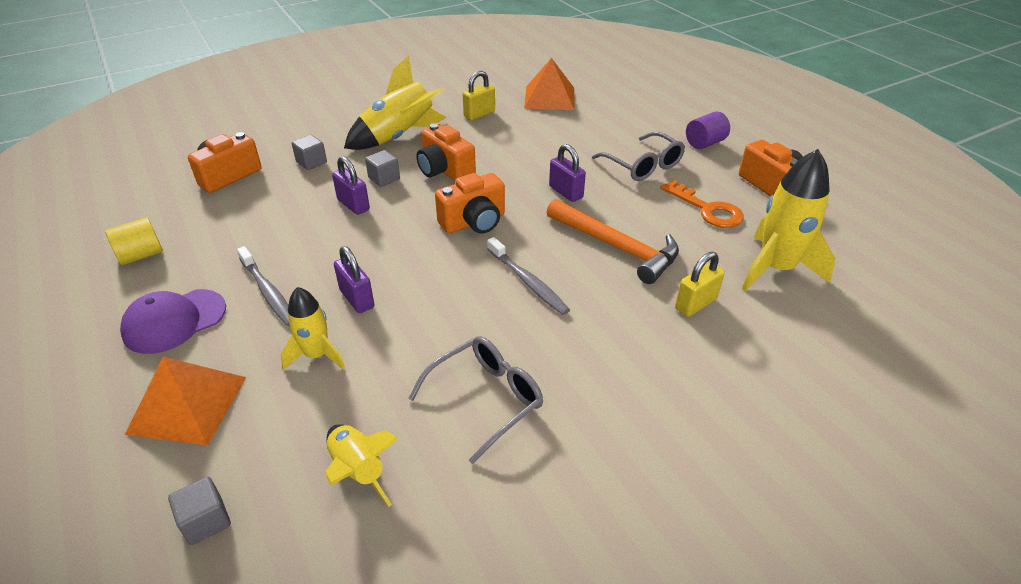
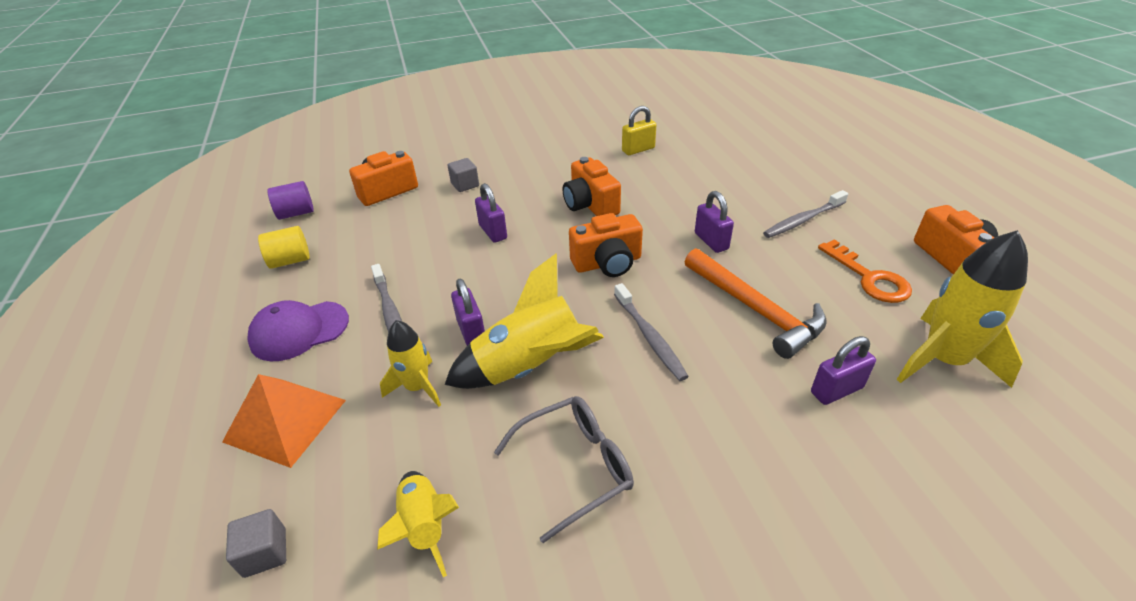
camera: 15 degrees right, 0 degrees up
(384, 178) = (529, 208): grey cube -> none
(400, 137) = (554, 166): yellow rocket -> yellow rocket (530, 366)
(549, 97) = (714, 137): orange pyramid -> none
(643, 166) = (803, 220): grey glasses -> grey toothbrush
(695, 304) = (836, 390): yellow padlock -> purple padlock
(704, 143) = (878, 201): purple cylinder -> purple cylinder (296, 213)

